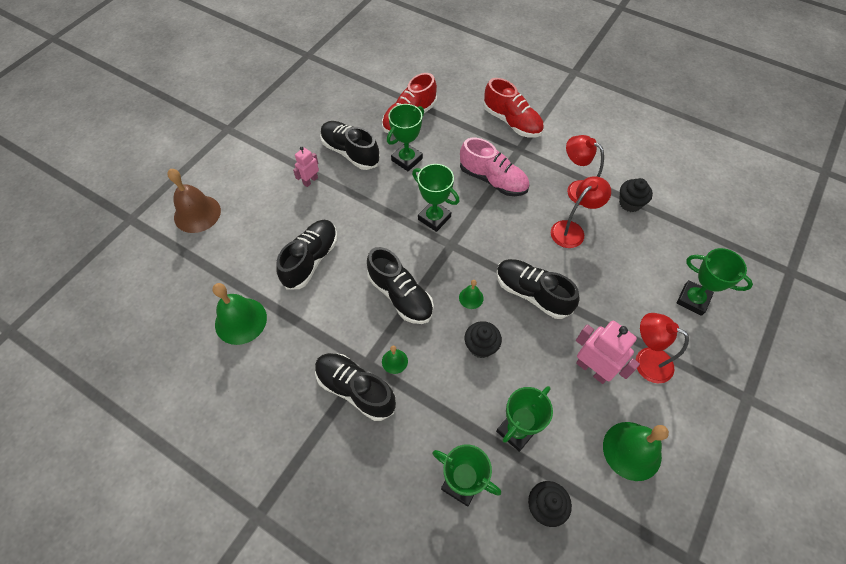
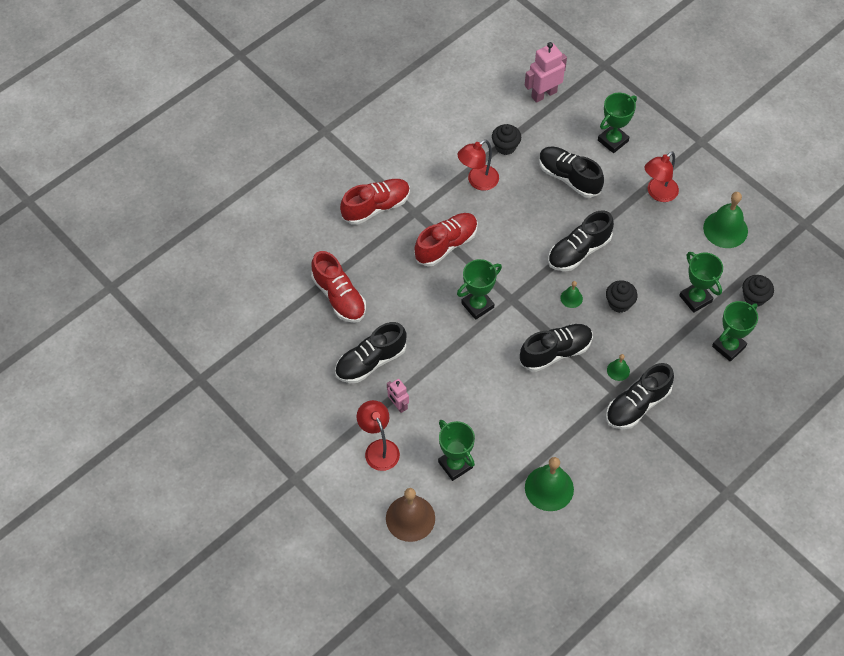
camera: 75 degrees left, 0 degrees up
(311, 260) = (497, 419): black shoe -> black shoe (569, 177)
(407, 159) = (397, 312): green trophy -> green trophy (455, 465)
(493, 180) = (446, 245): pink shoe -> red shoe
(572, 230) = (522, 200): red lamp -> red lamp (379, 448)
(592, 369) = (657, 231): pink robot -> pink robot (544, 94)

